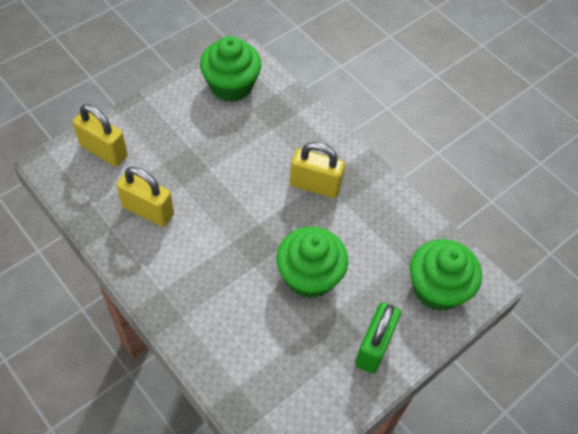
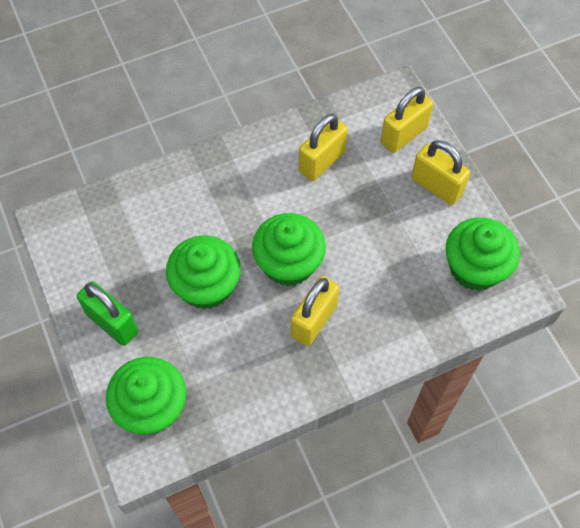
camera: 110 degrees right, 5 degrees up
(156, 120) = (436, 186): none -> yellow padlock
(266, 215) = (288, 263): none -> green cupcake

